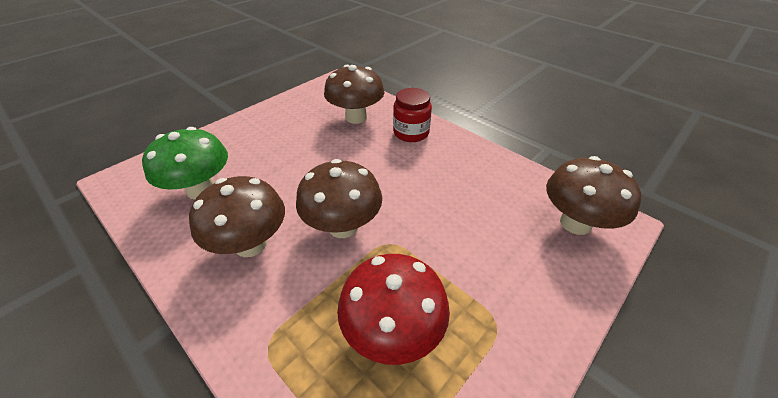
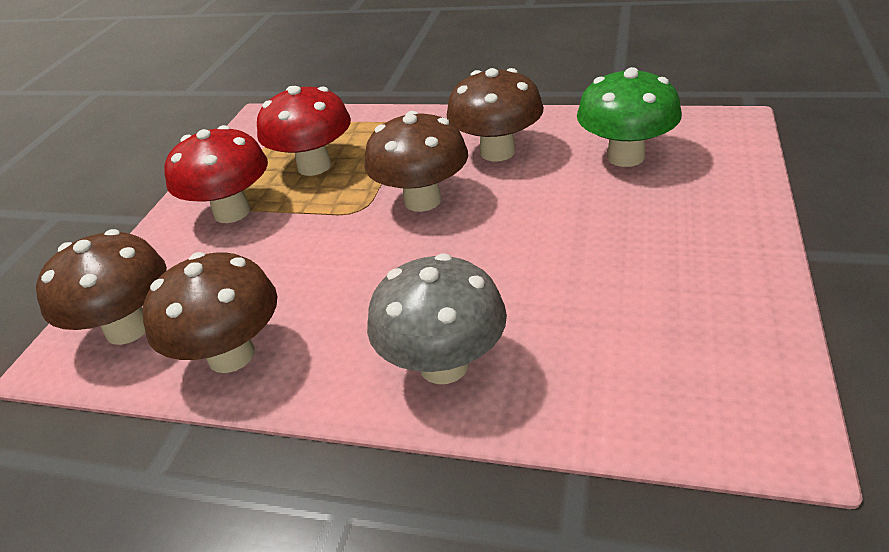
camera: 155 degrees right, 5 degrees down
(356, 117) = (582, 347): brown mushroom -> brown mushroom (231, 355)
(411, 133) = (444, 365): red jar -> grey mushroom
(492, 306) = (232, 212): none -> red mushroom

